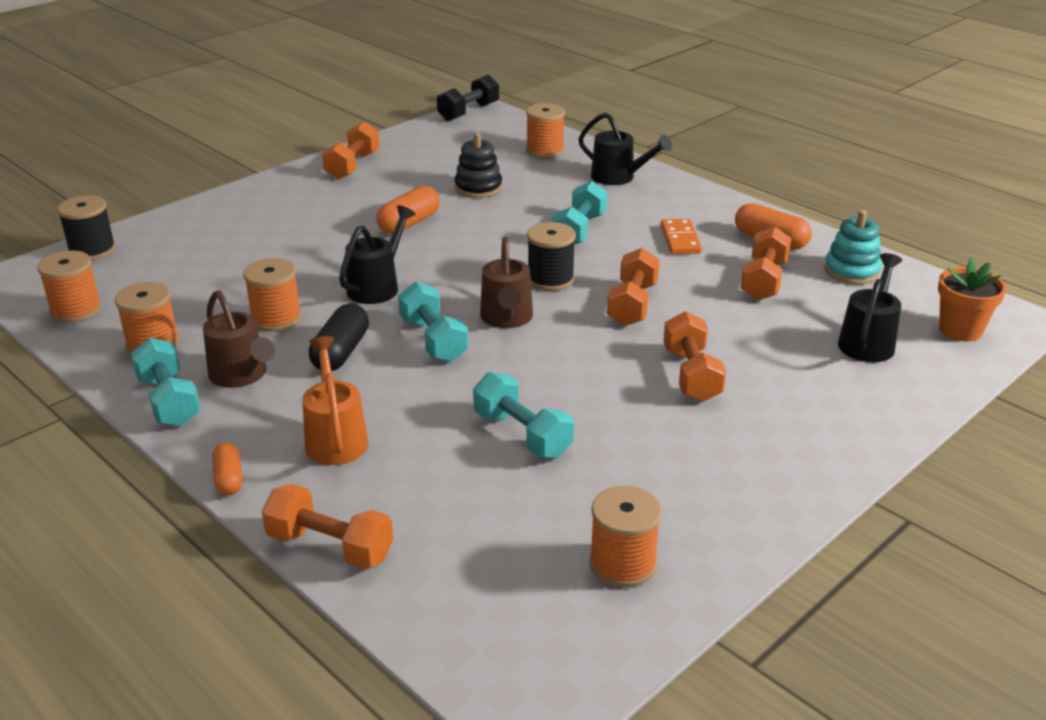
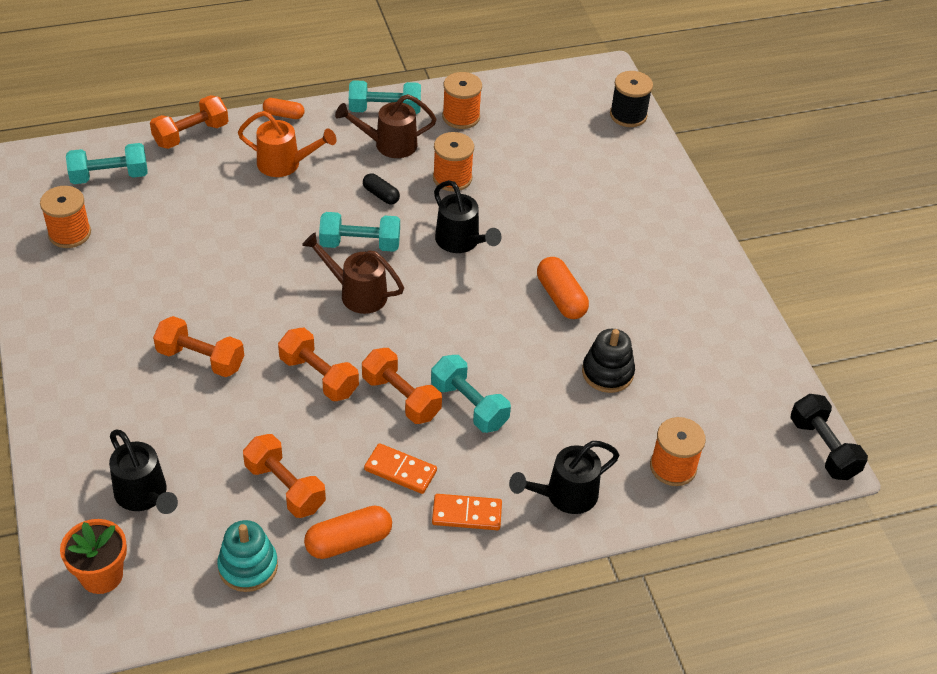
camera: 115 degrees right, 15 degrees up
(76, 310) = (535, 93): orange spool -> none
(341, 352) = (381, 195): black capsule -> black capsule, size x0.62
(352, 166) = (714, 302): orange dumbbell -> orange dumbbell (401, 397)
(522, 434) = (215, 243): turquoise dumbbell -> turquoise dumbbell (109, 176)
(550, 279) = (396, 345): black spool -> none
(683, 205) = (467, 514): none -> orange domino

